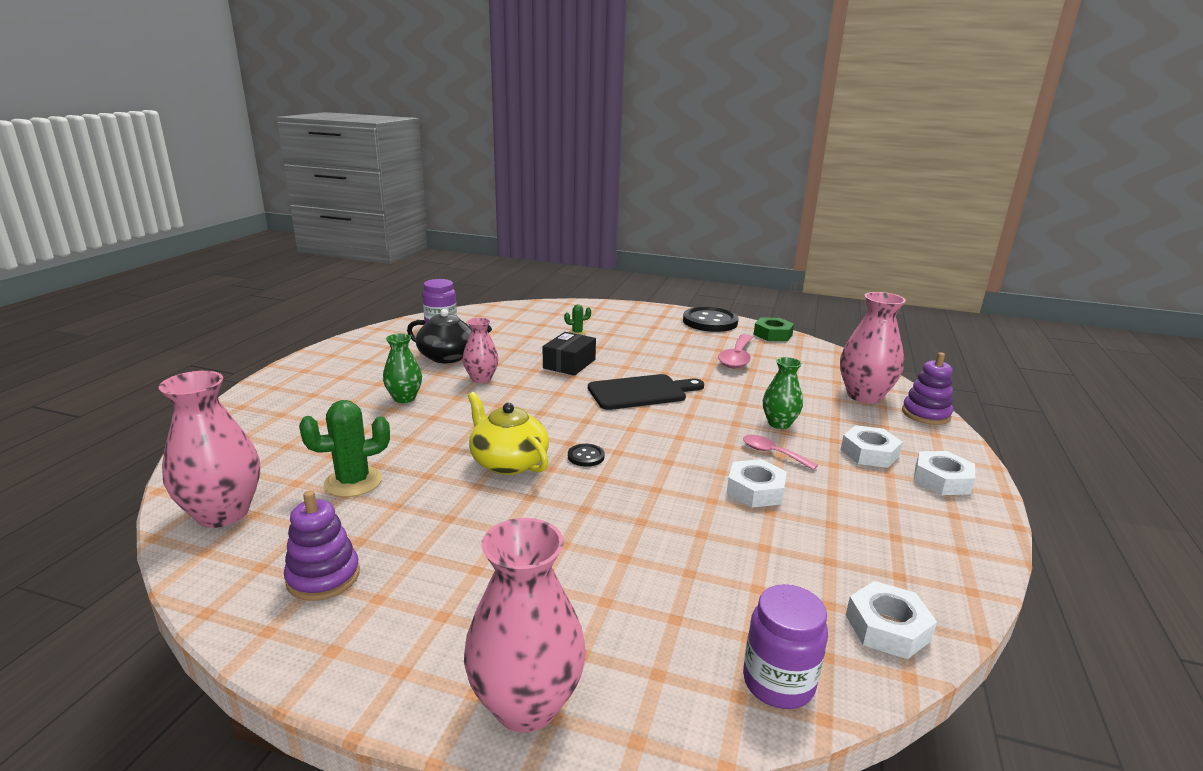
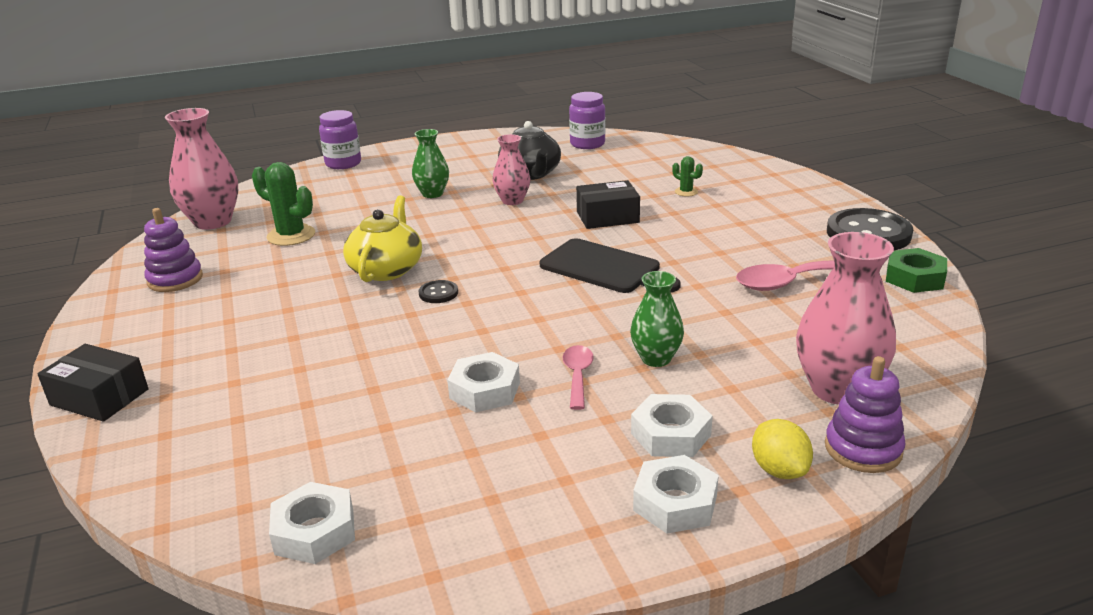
camera: 55 degrees right, 5 degrees up
(526, 704) = (99, 397): pink vase -> black box
(778, 683) = (191, 492): purple jar -> purple jar (343, 164)
(929, 440) = (779, 470): none -> yellow lemon

